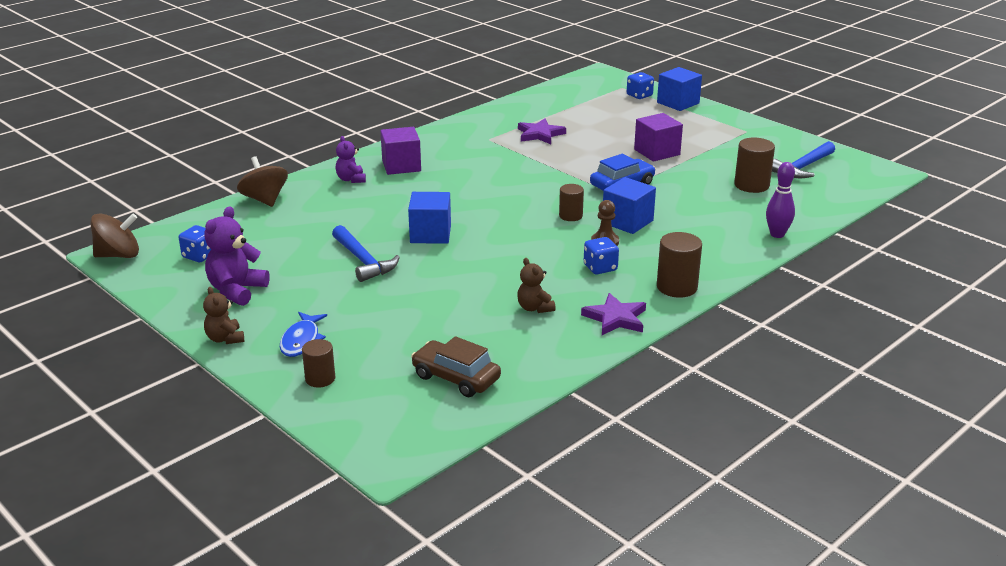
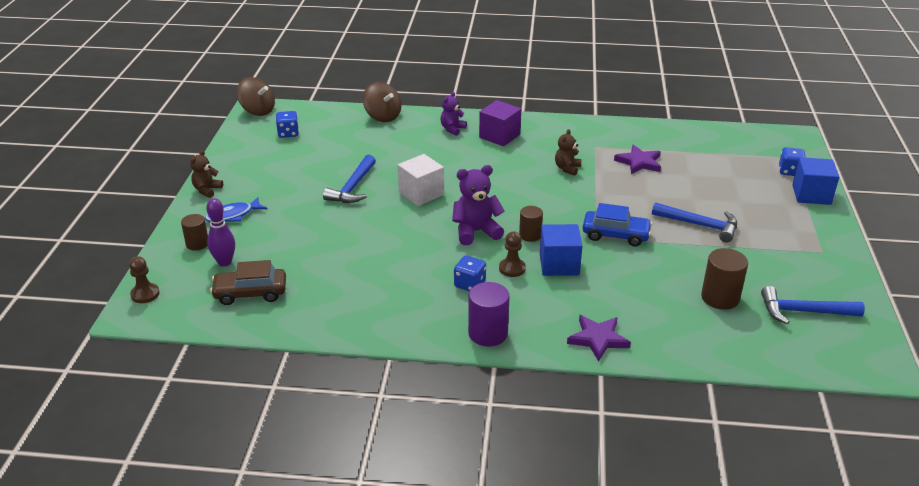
camera: 50 degrees right, 5 degrees up
(236, 291) = (263, 165): purple teddy bear -> purple teddy bear (476, 232)
(265, 200) = (383, 116): brown spinning top -> brown spinning top turned 120 degrees clockwise
(364, 441) = (145, 294): none -> brown pawn
(430, 234) = (421, 193): blue cube -> white cube
(456, 378) = (250, 293): brown car -> brown car turned 90 degrees counterclockwise
(534, 308) = (375, 282): brown teddy bear -> brown teddy bear (567, 168)
(615, 318) = (405, 325): purple star -> purple star (598, 339)
(657, 152) = (700, 225): purple cube -> blue hammer
(677, 287) = (488, 333): brown cylinder -> purple cylinder
(777, 234) = (650, 349): purple bowling pin -> purple bowling pin (224, 262)

